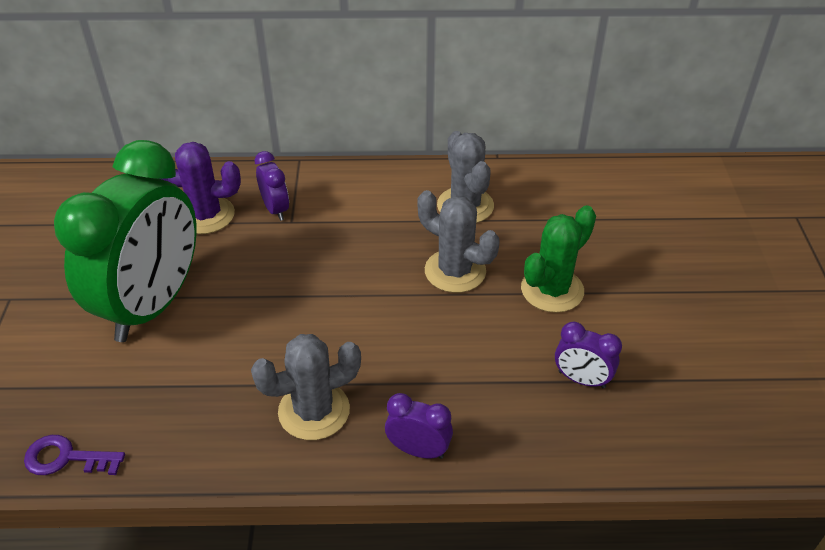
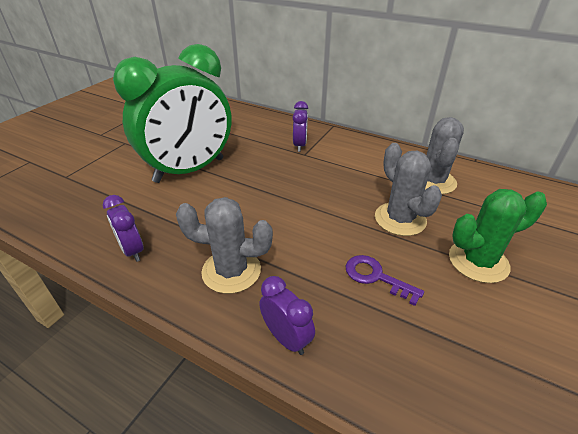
camera: 30 degrees right, 5 degrees down
(66, 458) = (69, 232): purple key -> purple key (376, 277)
(205, 215) = (257, 136): purple cactus -> none
(581, 379) = (472, 348): purple clock -> purple clock (132, 250)

